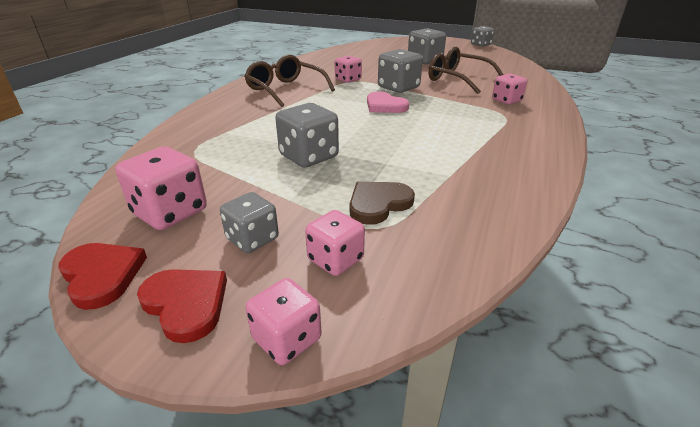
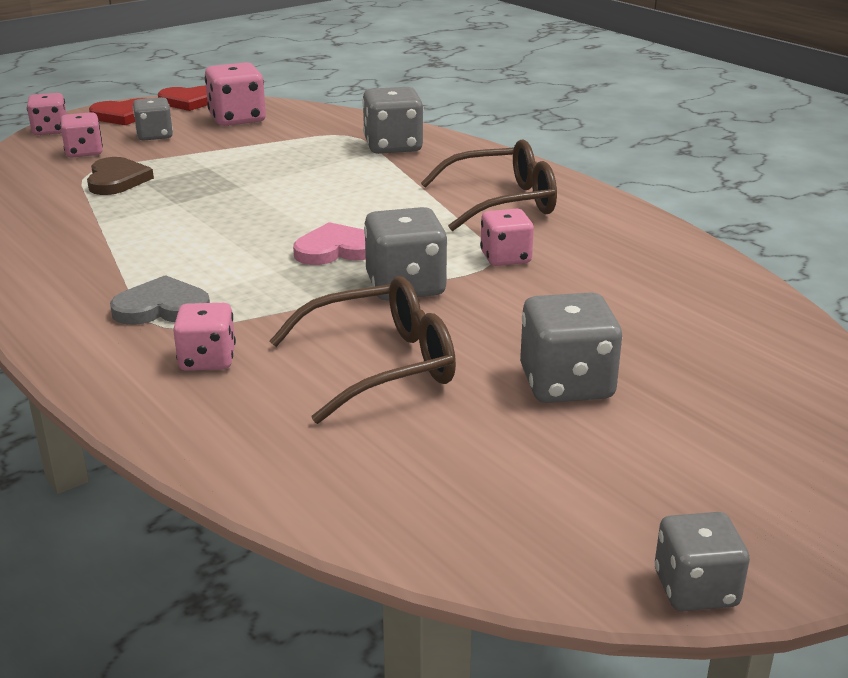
camera: 120 degrees right, 5 degrees down
(309, 156) = (252, 174): grey dice -> grey dice (393, 146)
(494, 120) = (162, 308): none -> grey heart

